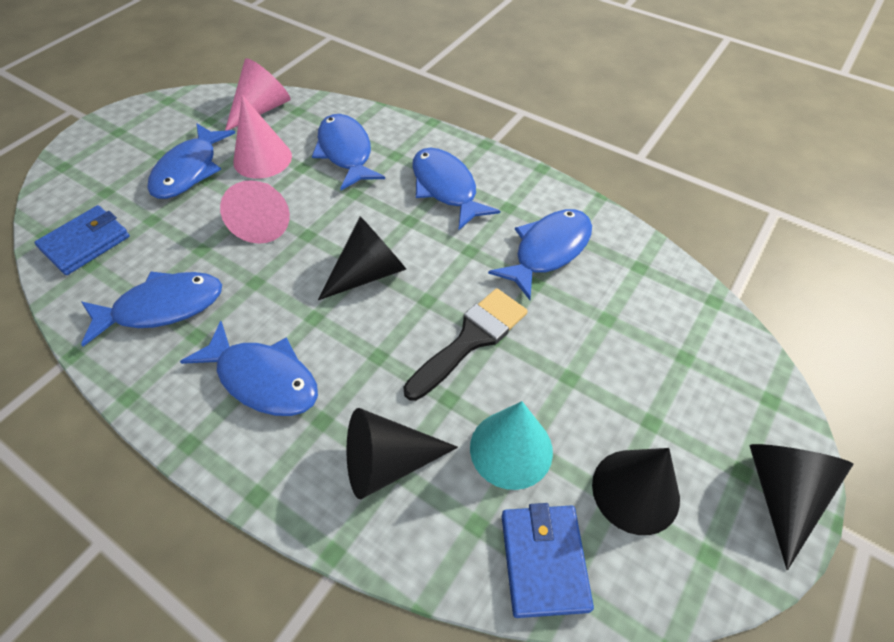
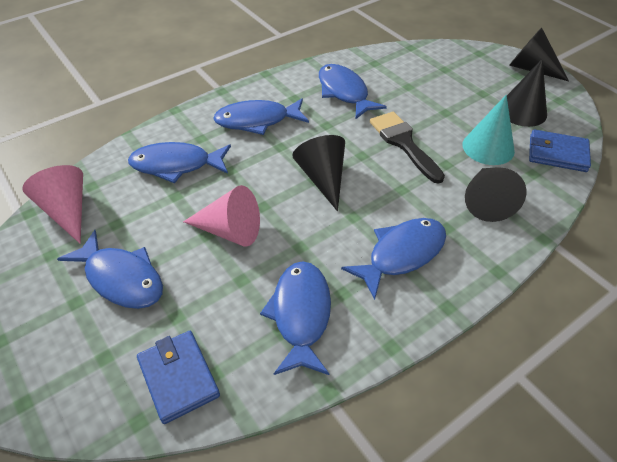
camera: 70 degrees left, 5 degrees down
(262, 159) = (144, 220): pink cone -> none

